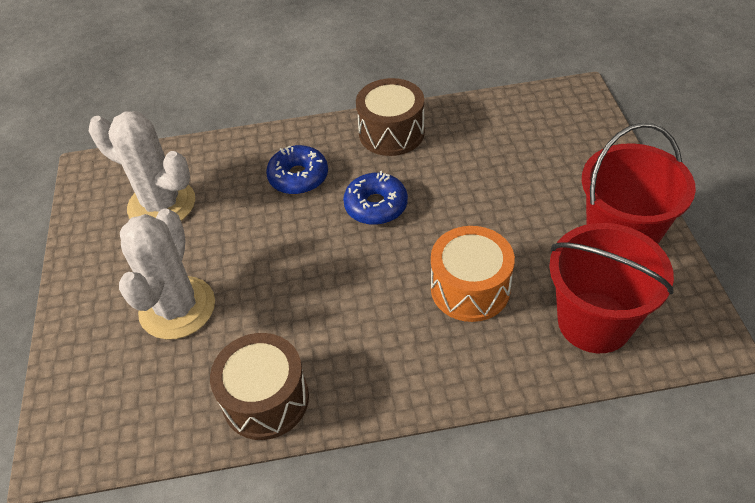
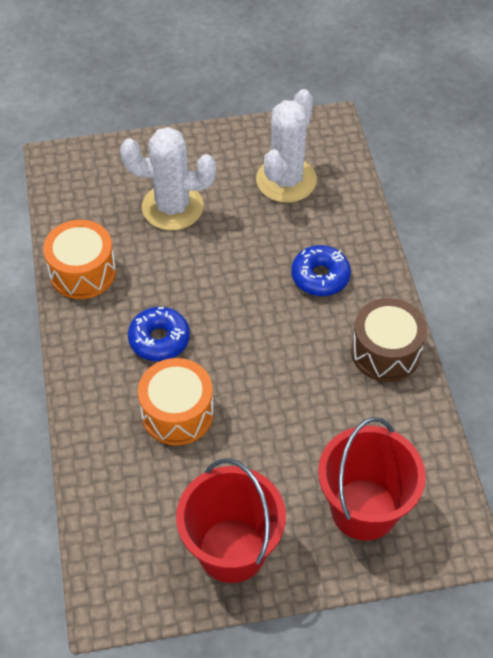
camera: 85 degrees right, 5 degrees up
(265, 399) = (83, 272): brown drum -> orange drum
(376, 206) = (281, 339): blue donut -> blue donut (159, 339)
(594, 322) = (132, 510): red bucket -> red bucket (364, 509)

